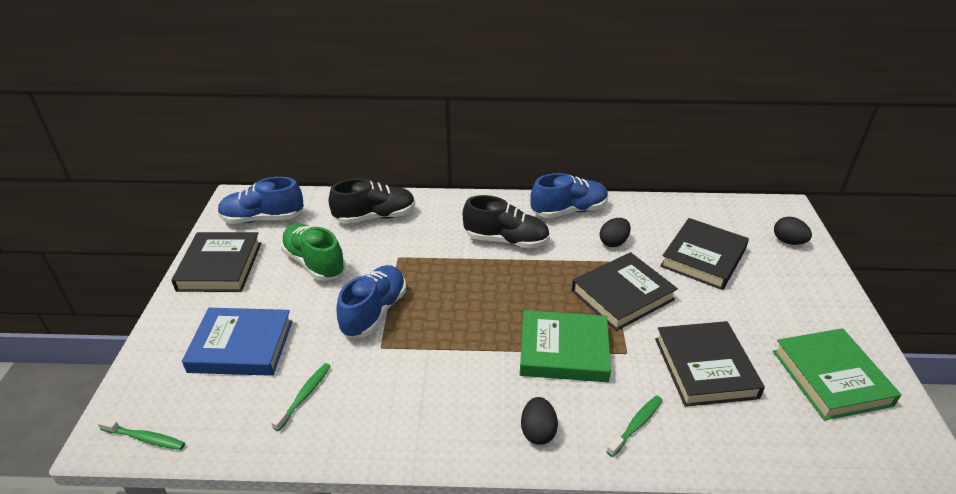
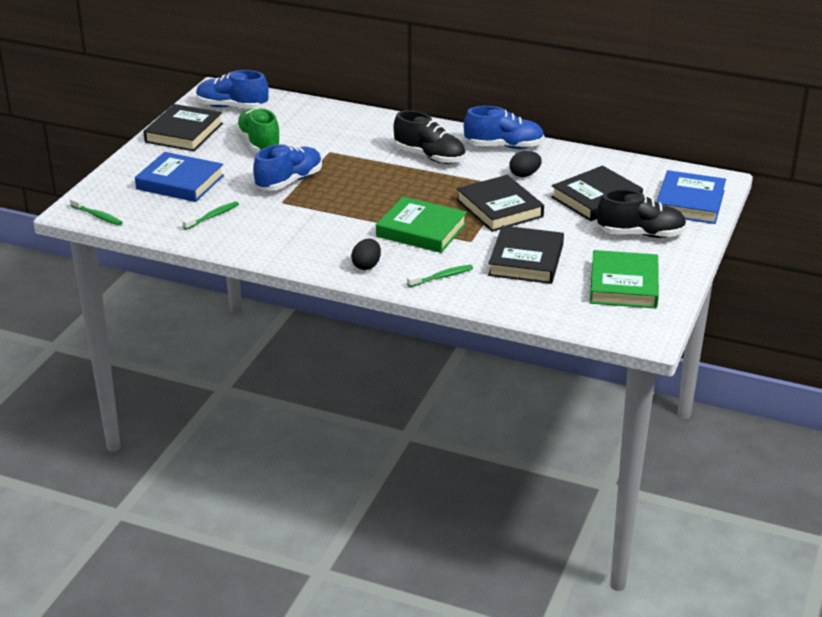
camera: 20 degrees right, 5 degrees down
(375, 217) = (327, 121): black shoe -> black shoe (641, 234)
(622, 295) = (499, 208): black book -> black book turned 75 degrees clockwise
(788, 241) = (690, 202): black egg -> blue book

